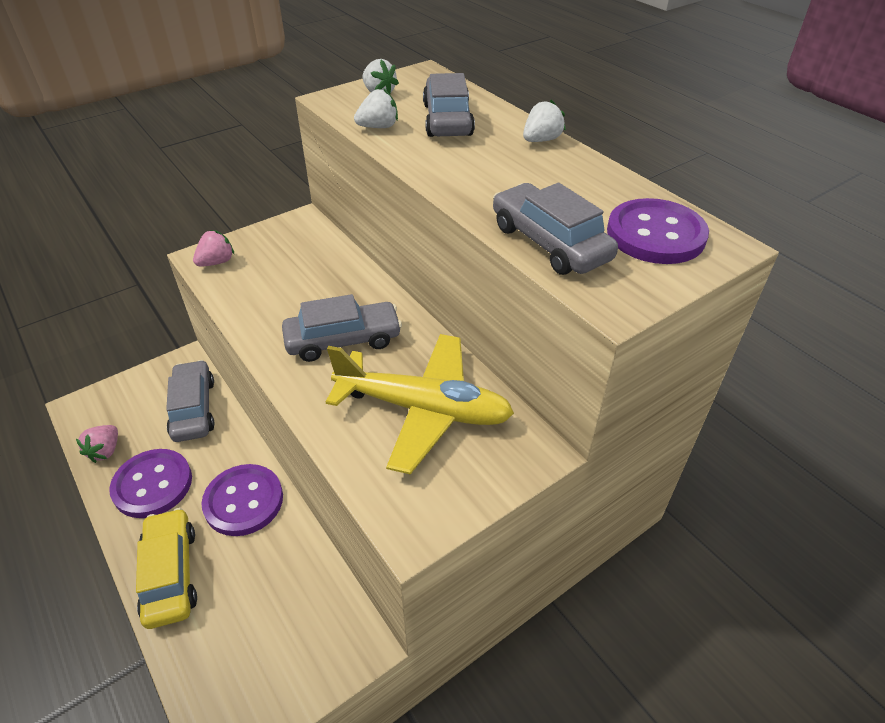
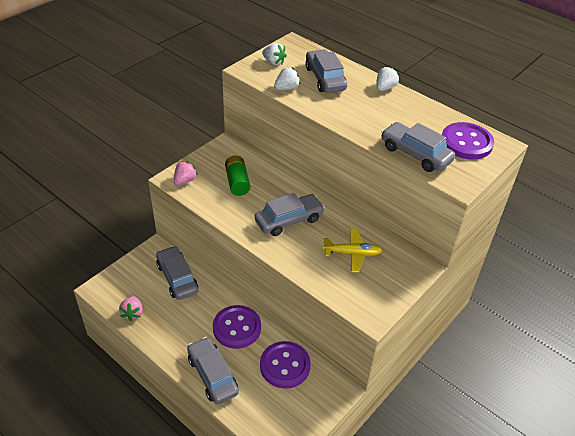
camera: 15 degrees left, 0 degrees up
(152, 485) = (175, 328): purple button -> purple button (285, 366)
(171, 574) = (212, 375): yellow car -> grey car
(292, 273) = (237, 182): none -> green battery
(423, 409) = (352, 253): yellow plane -> yellow plane, size x0.56

